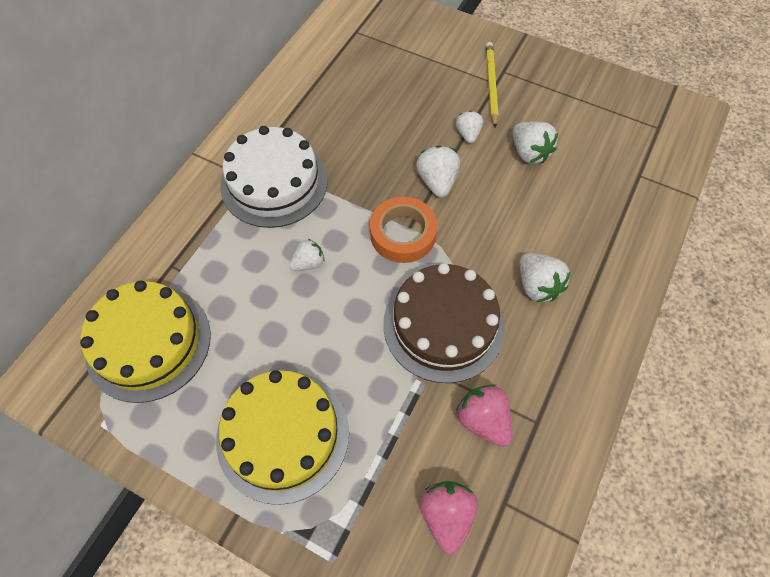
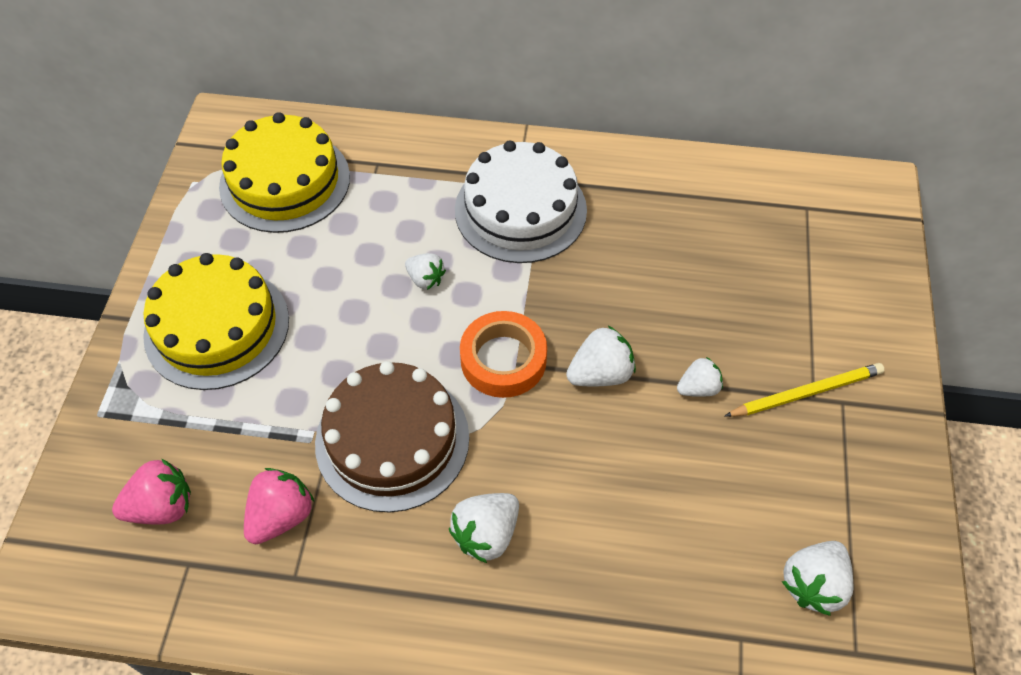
camera: 70 degrees right, 5 degrees down
(529, 153) = (705, 473): white strawberry -> white strawberry (813, 584)

